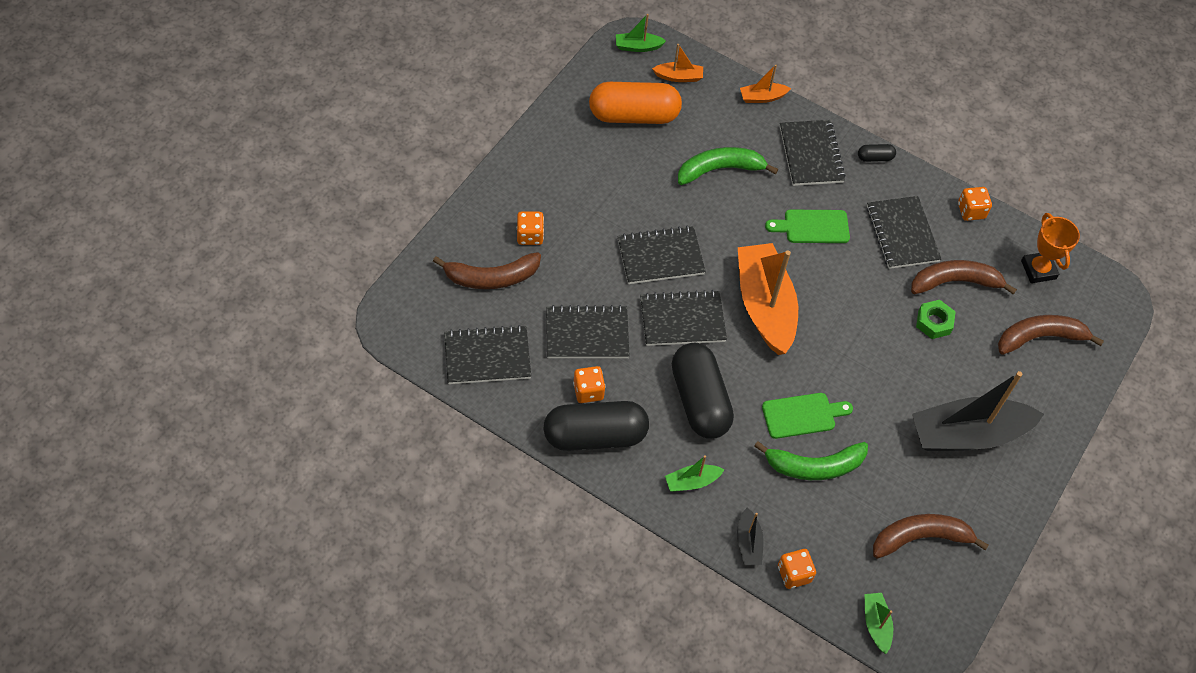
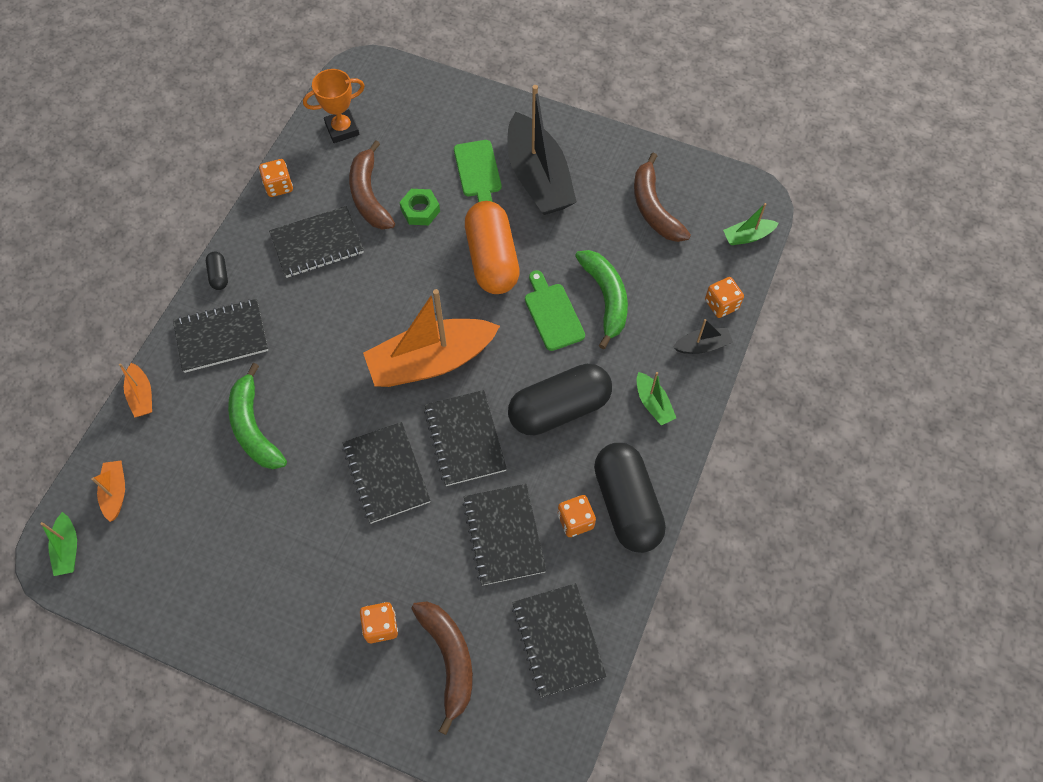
camera: 95 degrees left, 5 degrees up
(634, 115) = (182, 536): orange capsule -> orange capsule (492, 259)
(812, 226) = (320, 326): green cutting board -> green cutting board (478, 172)
(1040, 337) = (420, 126): brown banana -> none

